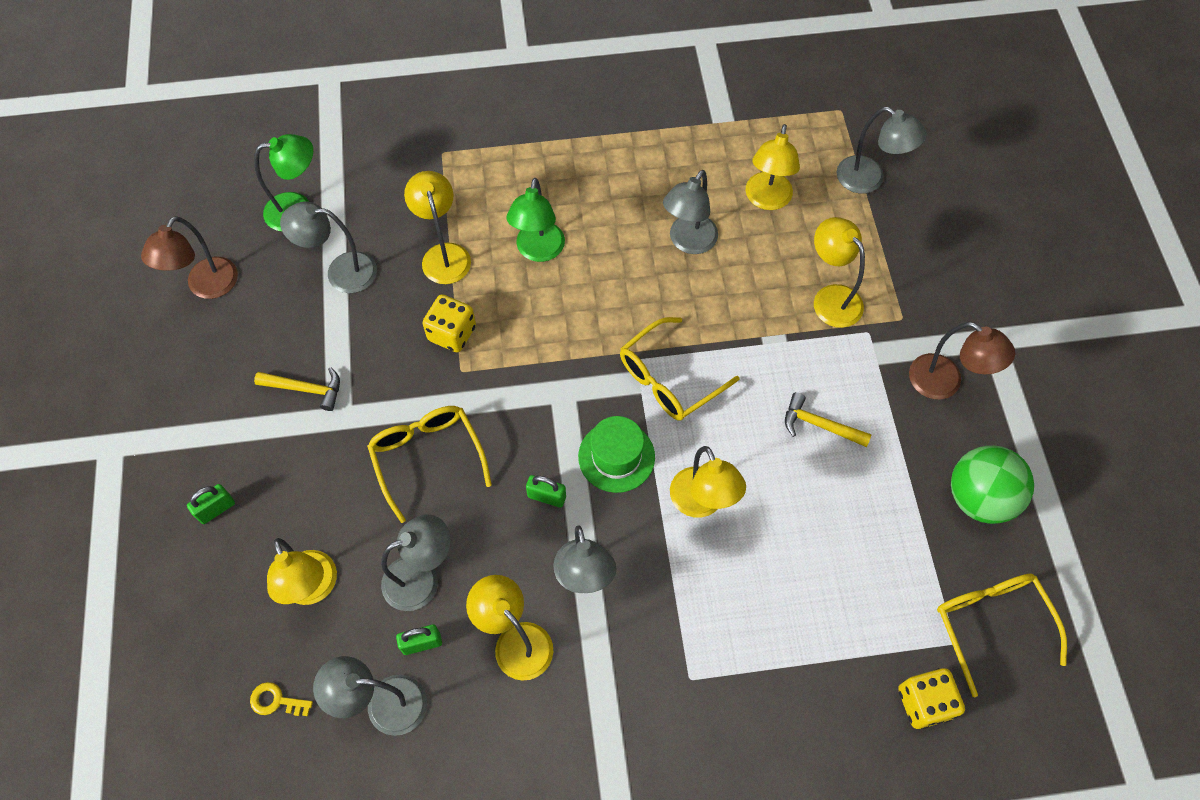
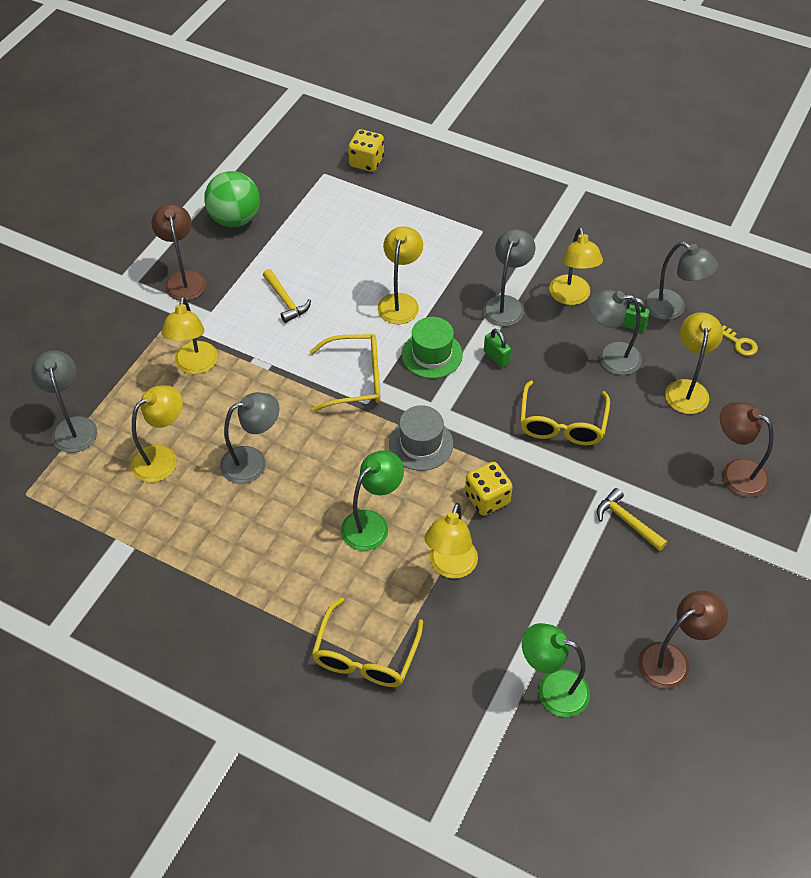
camera: 145 degrees left, 10 degrees down
(216, 509) = (735, 473): green padlock -> brown lamp
(341, 272) = (546, 603): grey lamp -> none
(552, 350) = (421, 444): none -> grey hat
(990, 623) = (296, 170): yellow glasses -> yellow glasses (365, 656)

